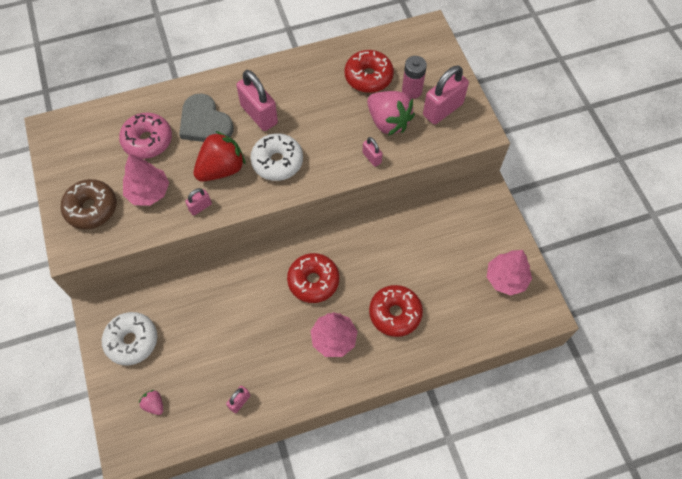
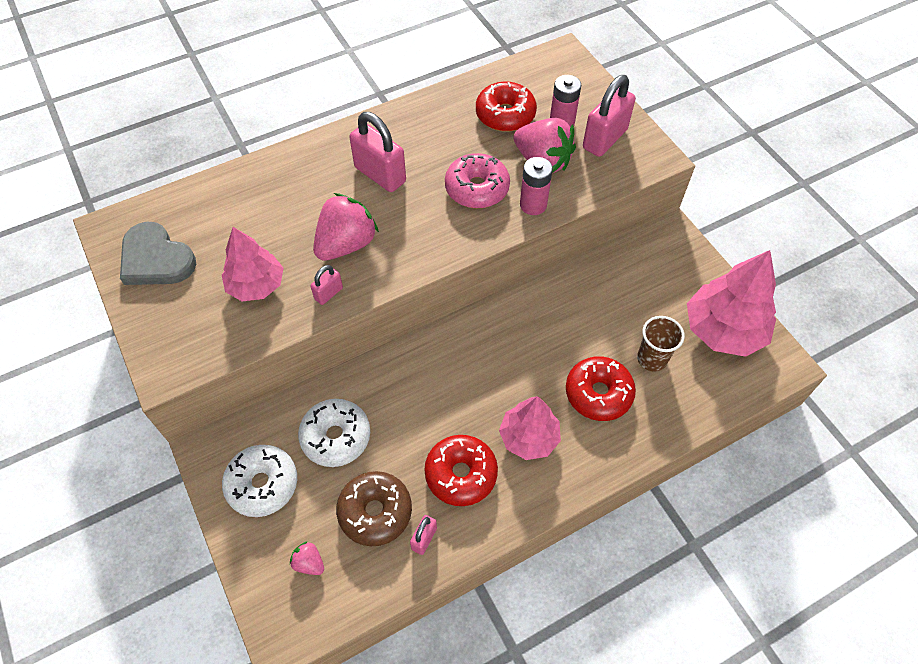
camera: 10 degrees left, 5 degrees down
(91, 208) = (183, 316): brown donut -> brown donut (375, 512)
(147, 140) = (243, 224): pink donut -> pink donut (477, 188)
(205, 122) = (313, 193): grey heart -> grey heart (156, 259)
(221, 169) = (346, 244): red strawberry -> pink strawberry
(277, 162) = (416, 226): white donut -> white donut (336, 437)
(313, 281) = (485, 370): red donut -> red donut (461, 474)
(371, 158) = (533, 205): pink padlock -> pink battery
(443, 293) = (652, 359): none -> brown cup
(506, 279) = (723, 330): pink tree -> pink tree, size x1.53

